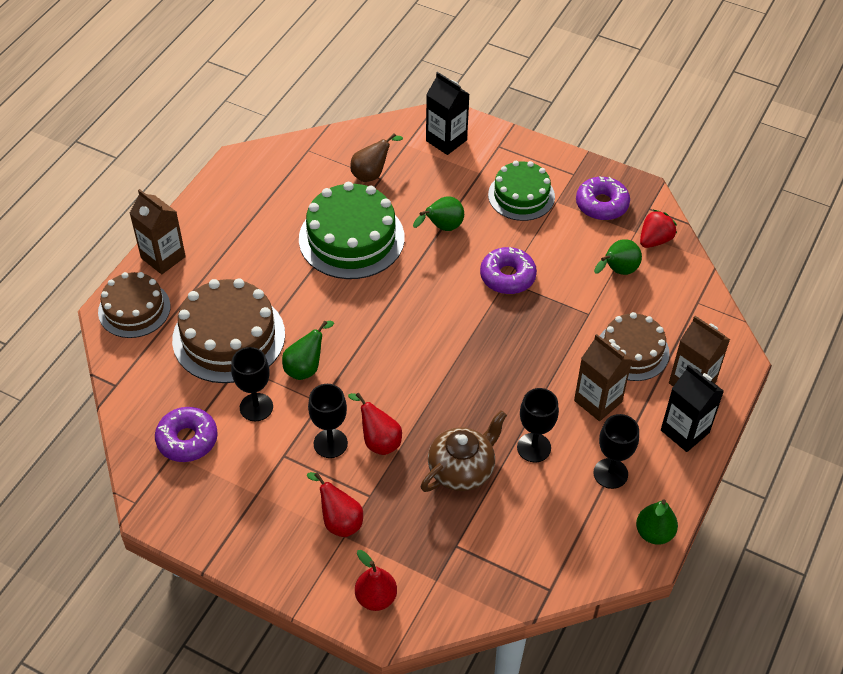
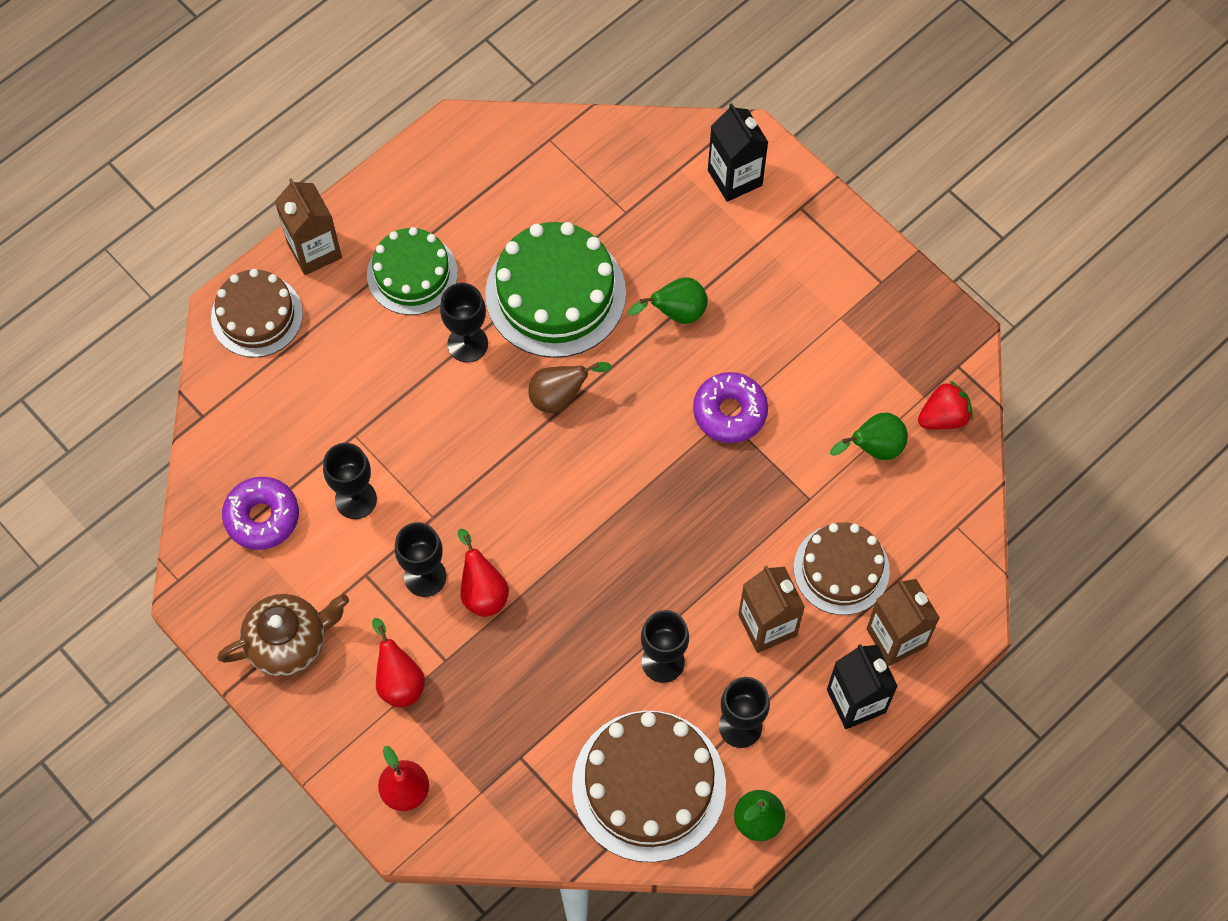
camera: 20 degrees right, 15 degrees up
(229, 337) = (356, 391): brown cake -> brown cake (649, 785)
(300, 285) = (467, 344): none -> black goblet
(306, 367) = (433, 463): green pear -> none
(372, 174) = (617, 202): brown pear -> brown pear (560, 397)
(462, 469) = (566, 662): brown teapot -> brown teapot (289, 642)
(521, 196) = (798, 295): green cake -> green cake (412, 274)
(601, 204) = (898, 341): purple donut -> none

